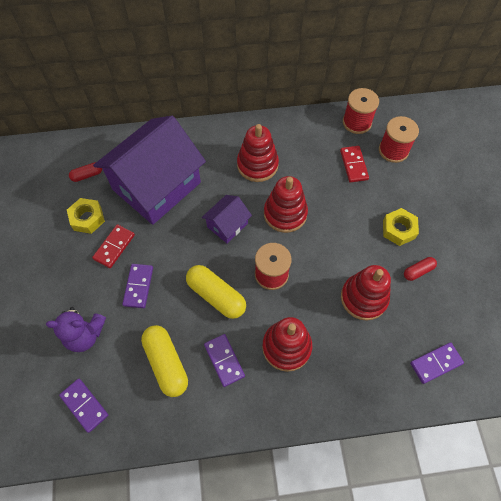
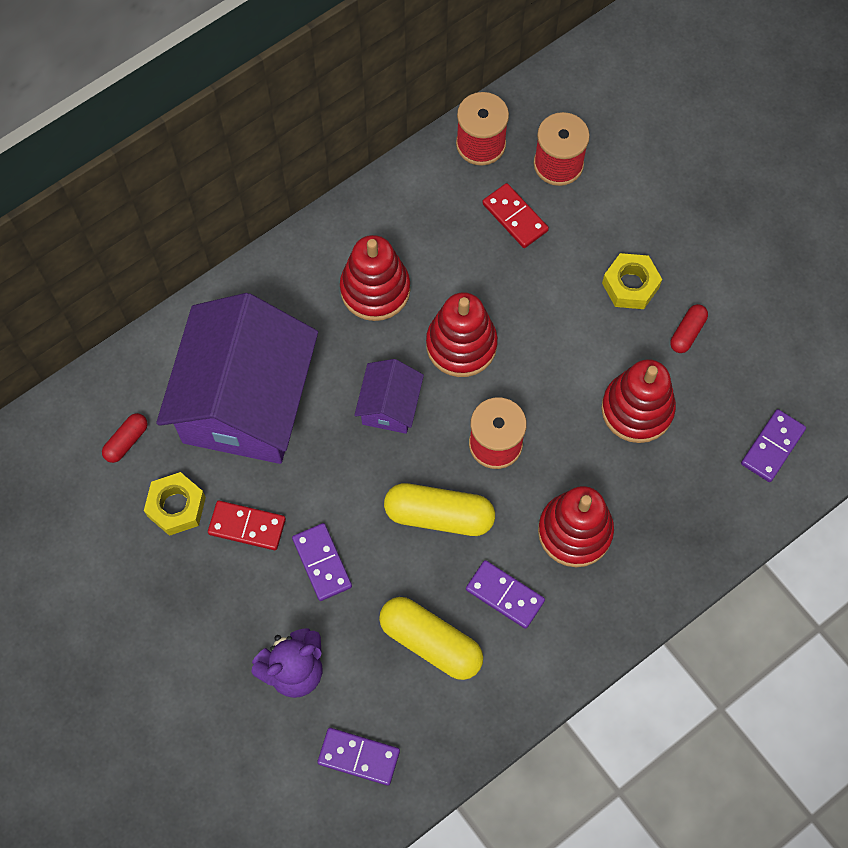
camera: 30 degrees left, 5 degrees up
(114, 247) = (247, 526): red domino -> red domino turned 75 degrees counterclockwise

